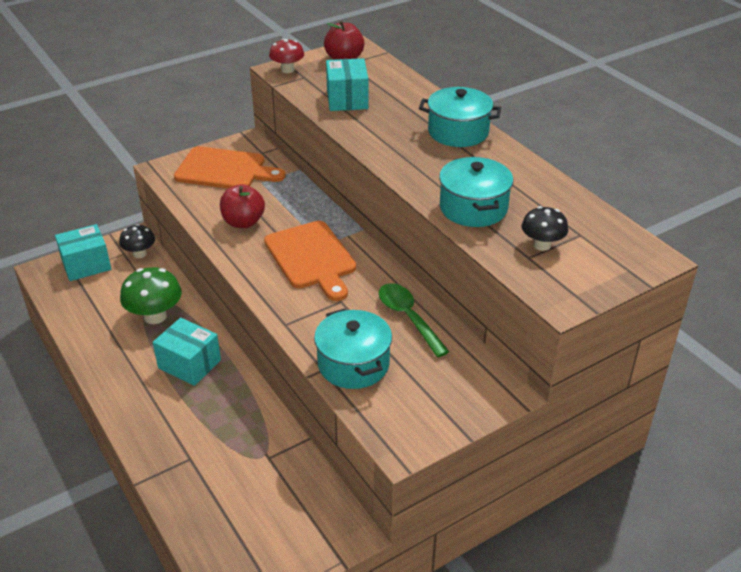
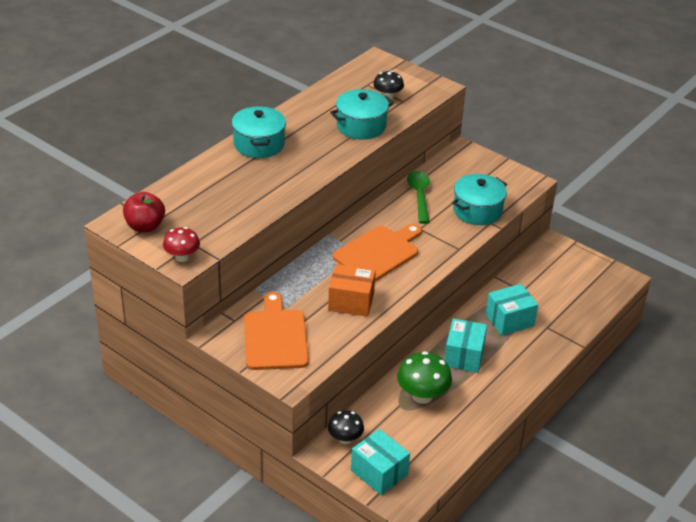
camera: 110 degrees left, 0 degrees up
(243, 222) = (351, 302): red apple -> orange box
(347, 99) = (228, 209): turquoise box -> turquoise box (509, 320)
(408, 317) = (419, 196): green spoon -> green spoon turned 135 degrees clockwise

